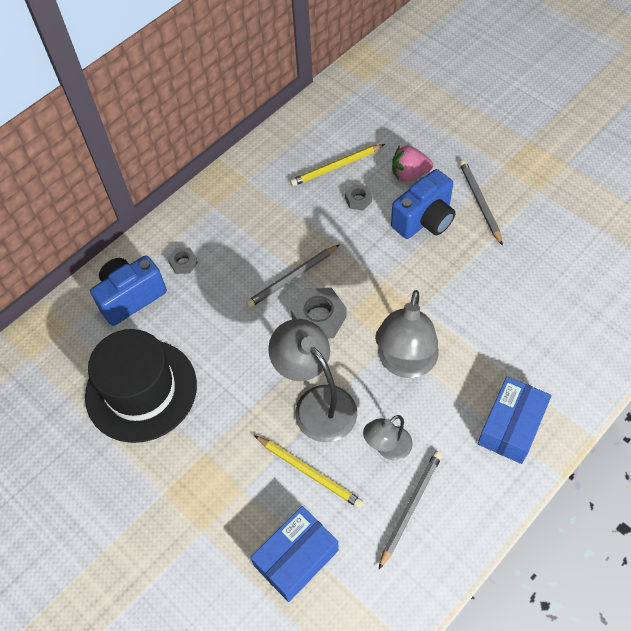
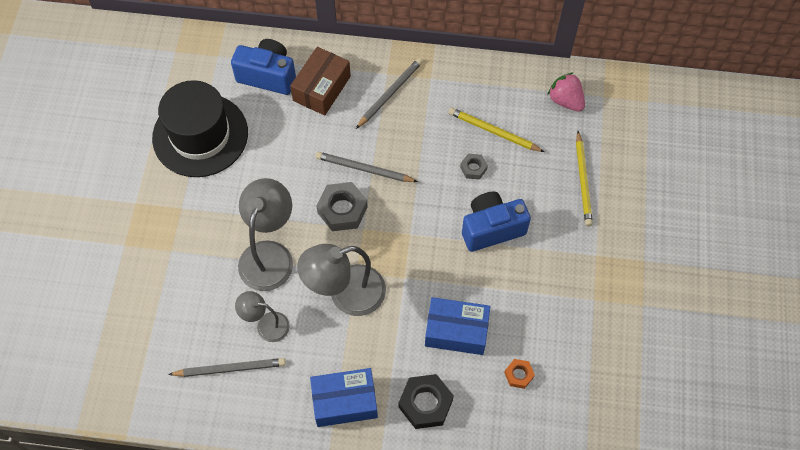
camera: 50 degrees right, 5 degrees up
(183, 263) = (322, 88): grey nut -> brown box
(296, 558) = (144, 317): blue box -> blue box (456, 331)
(309, 472) = (212, 284): yellow pencil -> yellow pencil (583, 180)
(409, 174) = (530, 189): pink strawberry -> pink strawberry (565, 100)
(424, 220) = (491, 228): blue camera -> blue camera turned 150 degrees clockwise
(479, 202) = (543, 259): grey pencil -> grey pencil (389, 94)
(554, 363) = (425, 403): none -> black nut
(572, 279) = (518, 375): none -> orange nut

